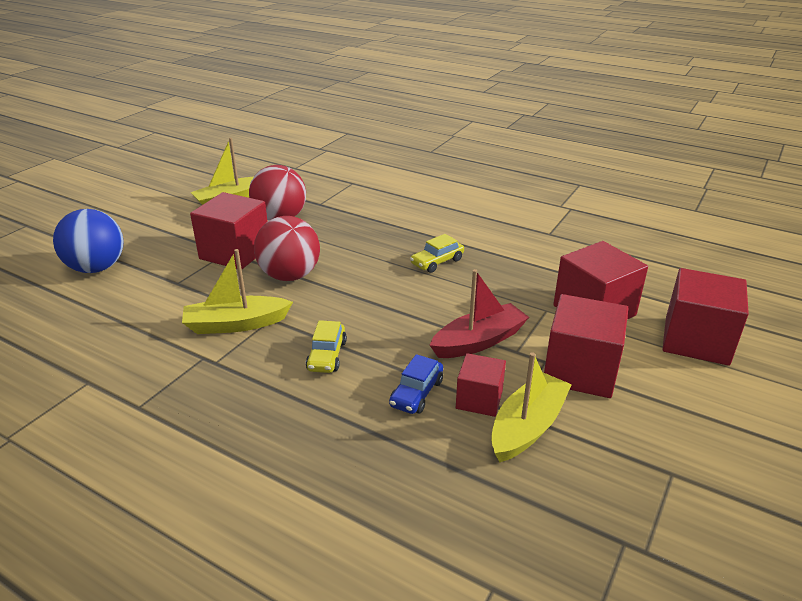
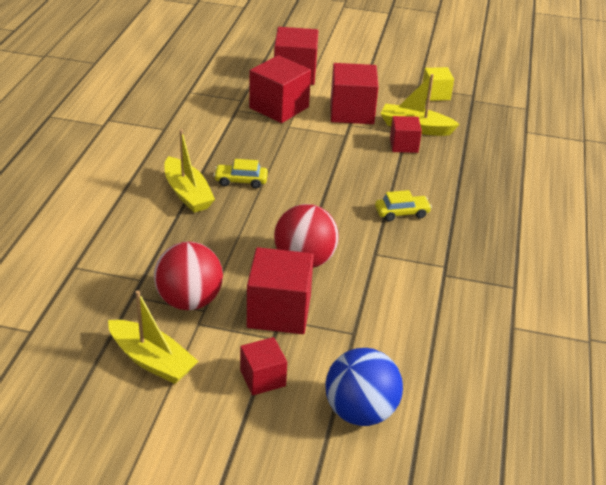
camera: 110 degrees left, 5 degrees up
(173, 235) = (262, 378): none -> red cube
(236, 324) = (394, 270): yellow boat -> yellow boat (187, 193)
(416, 393) = (414, 168): blue car -> none
(437, 262) = (241, 181): yellow car -> yellow car turned 150 degrees clockwise
(479, 341) = (343, 150): red boat -> none
(643, 489) = (436, 94): none -> yellow cube

